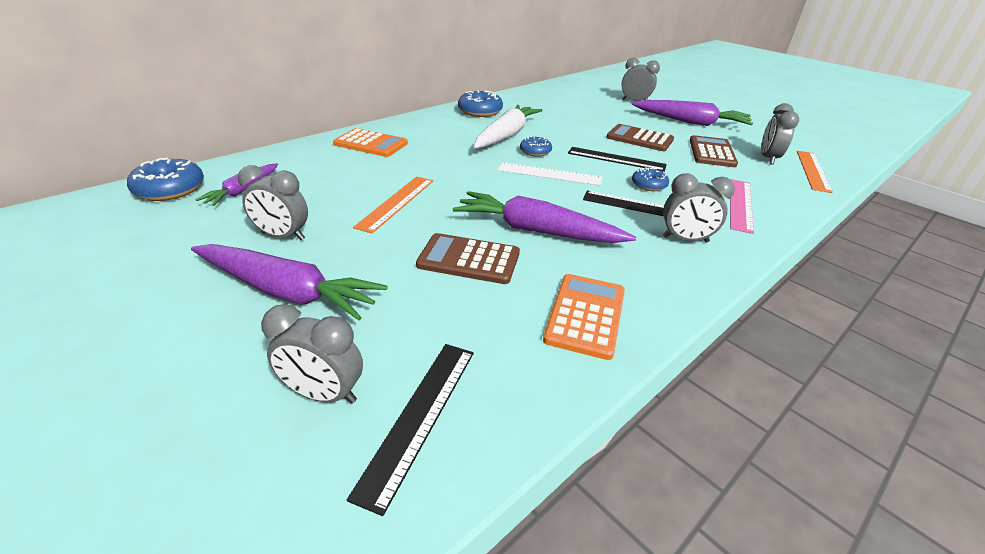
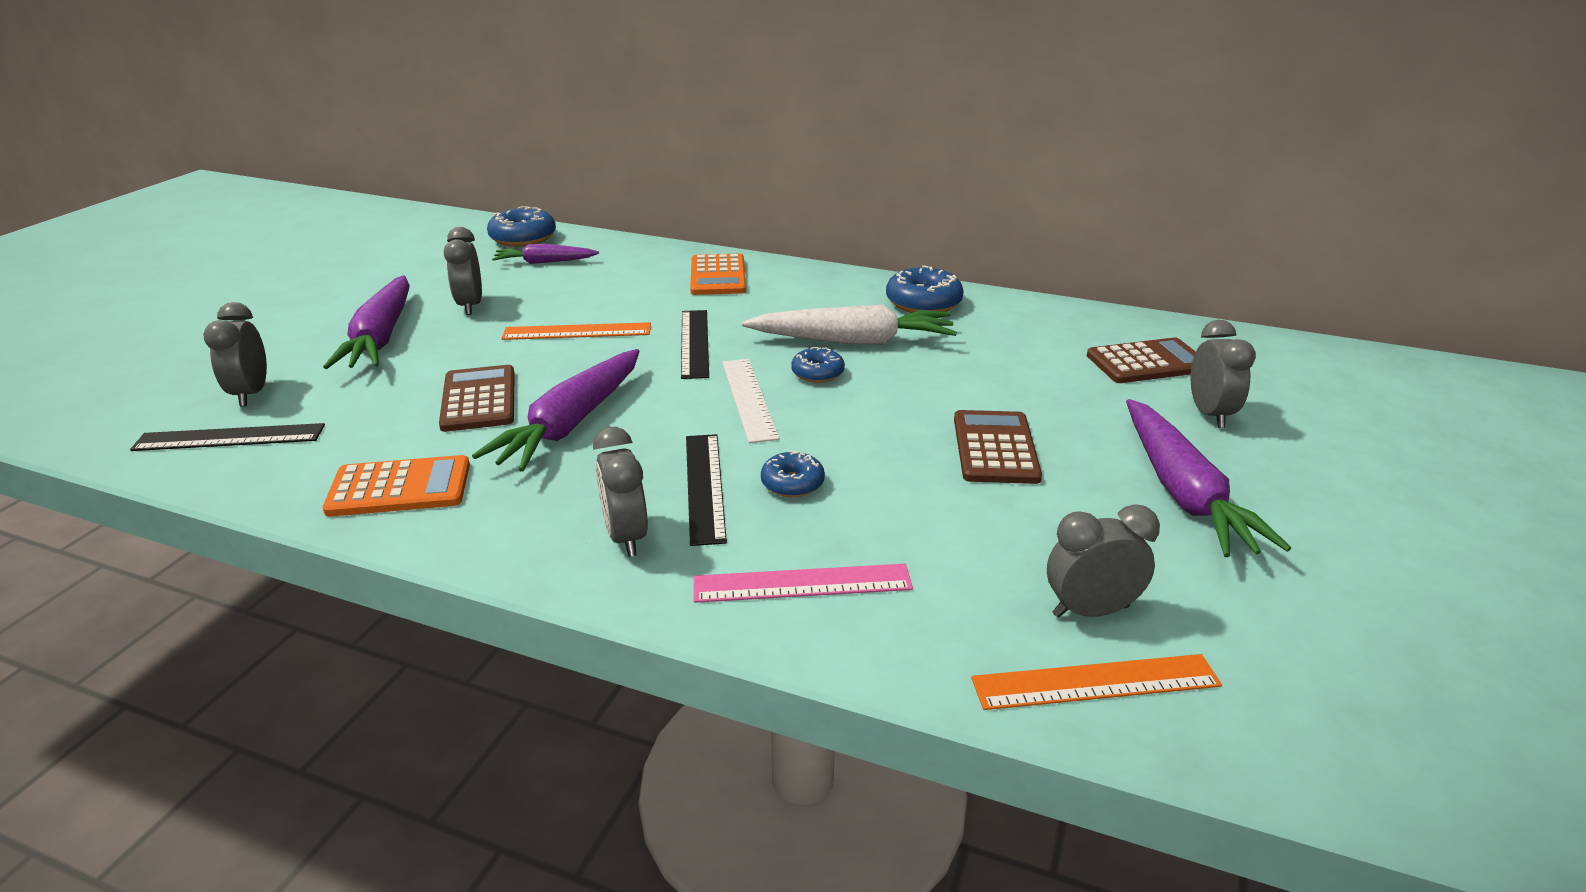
camera: 65 degrees right, 5 degrees down
(537, 231) = (571, 423): purple carrot -> purple carrot turned 150 degrees counterclockwise
(616, 159) = (868, 440): black ruler -> black ruler (694, 343)
(711, 152) = (1029, 534): brown calculator -> brown calculator (1147, 362)

